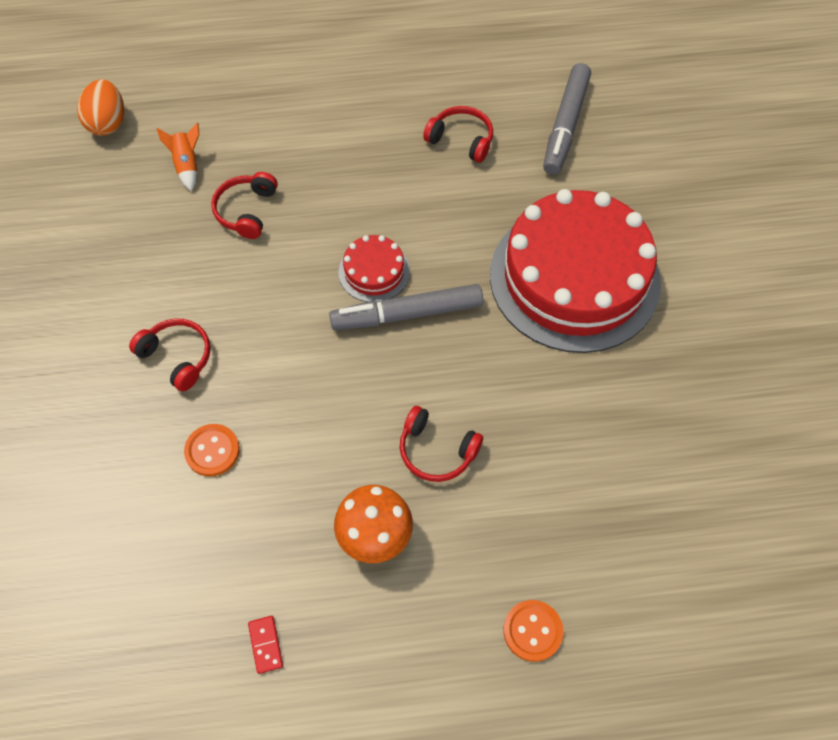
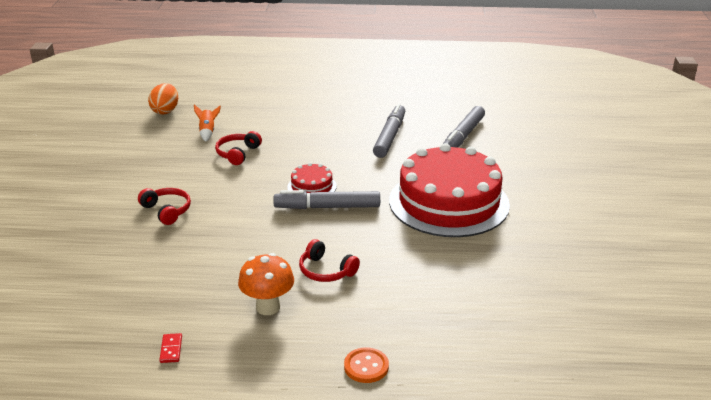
camera: 10 degrees right, 30 degrees down
(212, 451) = (172, 254): orange button -> none
(461, 140) = (390, 137): red headphones -> grey marker

